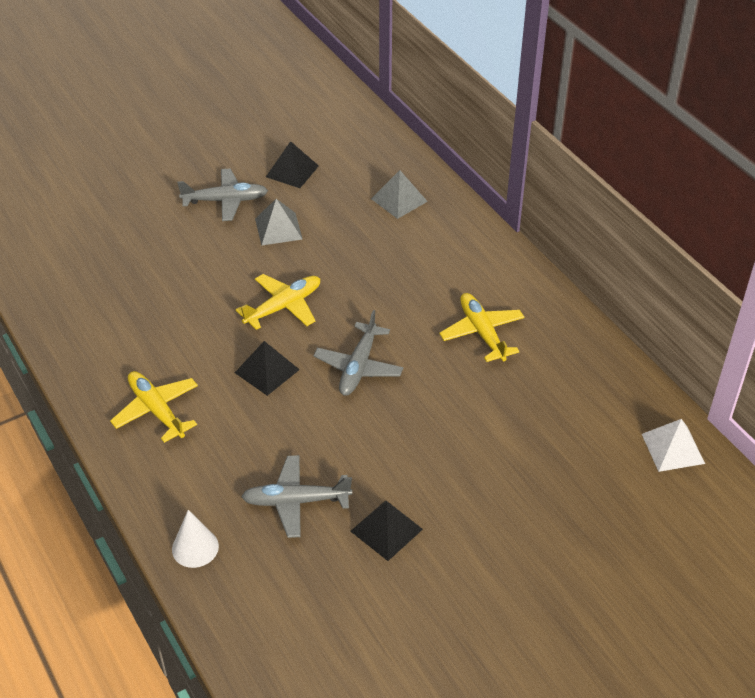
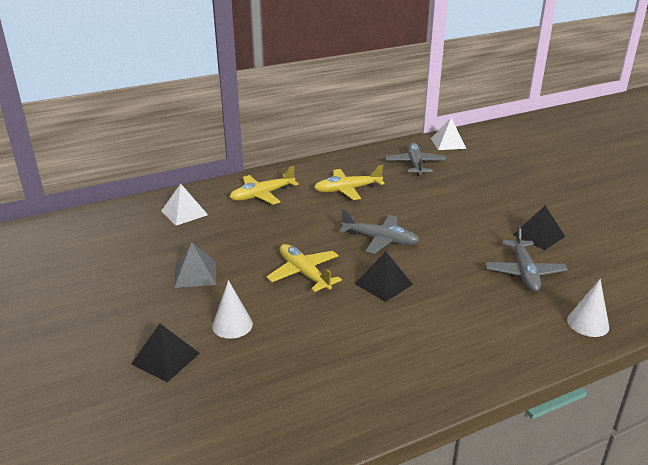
camera: 85 degrees left, 15 degrees down
(156, 410) = (435, 349): yellow plane -> yellow plane (262, 195)
(197, 265) = (232, 325): none -> white cone
(225, 201) = (136, 306): grey plane -> grey plane (415, 164)
(292, 171) = (112, 264): black pyramid -> black pyramid (165, 358)
(399, 200) = (184, 213): grey pyramid -> white pyramid

